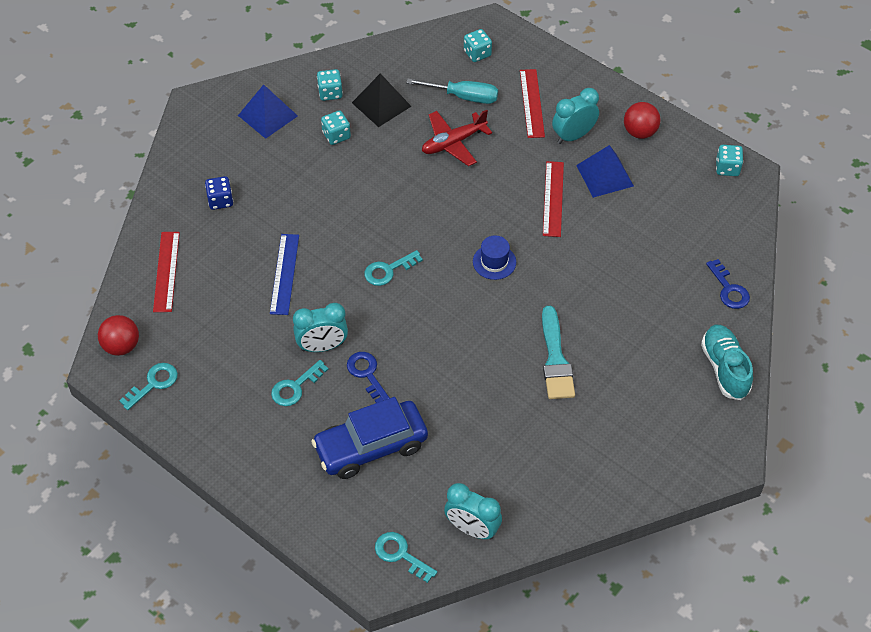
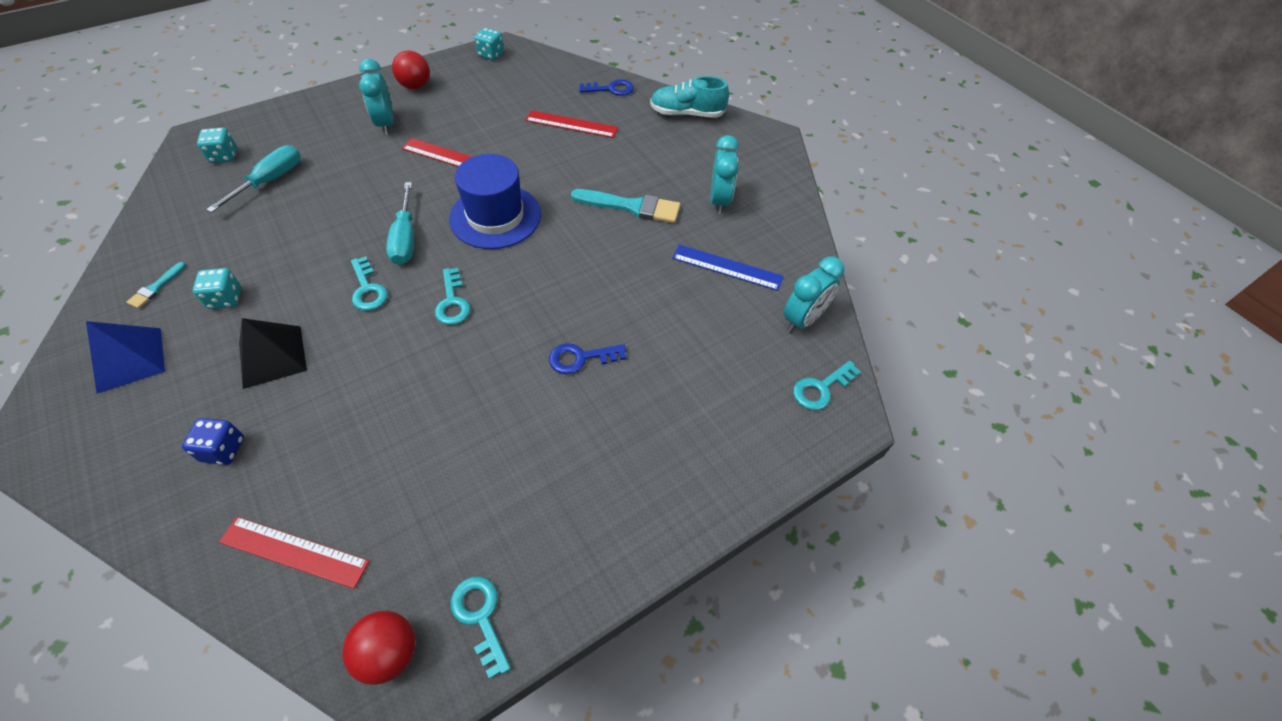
camera: 75 degrees left, 0 degrees up
(284, 274) = (393, 404): blue ruler -> blue ruler (727, 267)
(295, 387) = (566, 435): turquoise key -> turquoise key (367, 289)
(322, 346) = (522, 391): turquoise clock -> turquoise clock (719, 201)
(330, 93) = (156, 287): turquoise dice -> turquoise brush
(371, 446) = (677, 379): blue car -> none
(381, 104) = (218, 247): black pyramid -> black pyramid (272, 356)
(441, 212) = (405, 238): none -> turquoise screwdriver
(453, 143) = (323, 205): red plane -> none
(494, 262) = (495, 216): blue hat -> blue hat, size x1.93
(532, 103) = (323, 138): red ruler -> red ruler (571, 124)
(604, 175) = (446, 119): blue pyramid -> none

